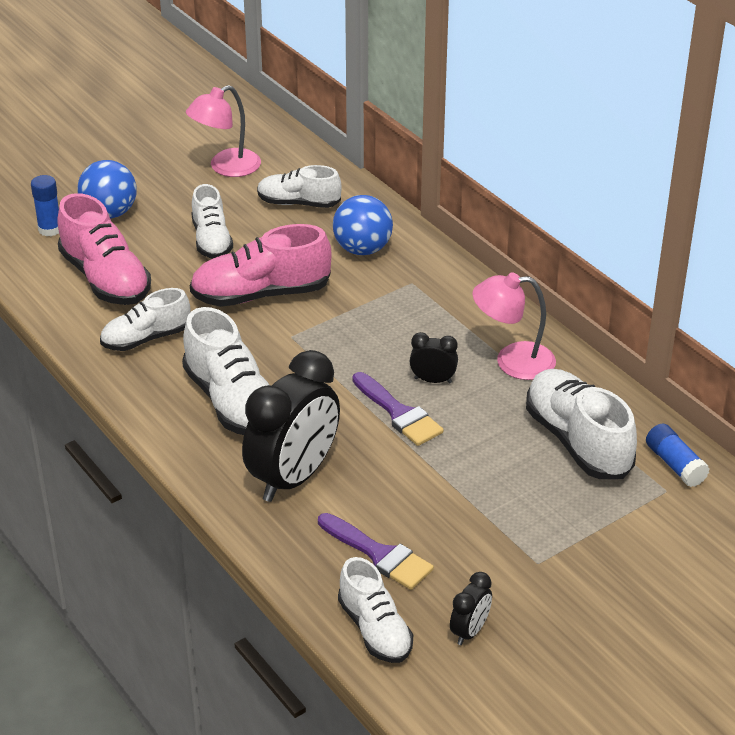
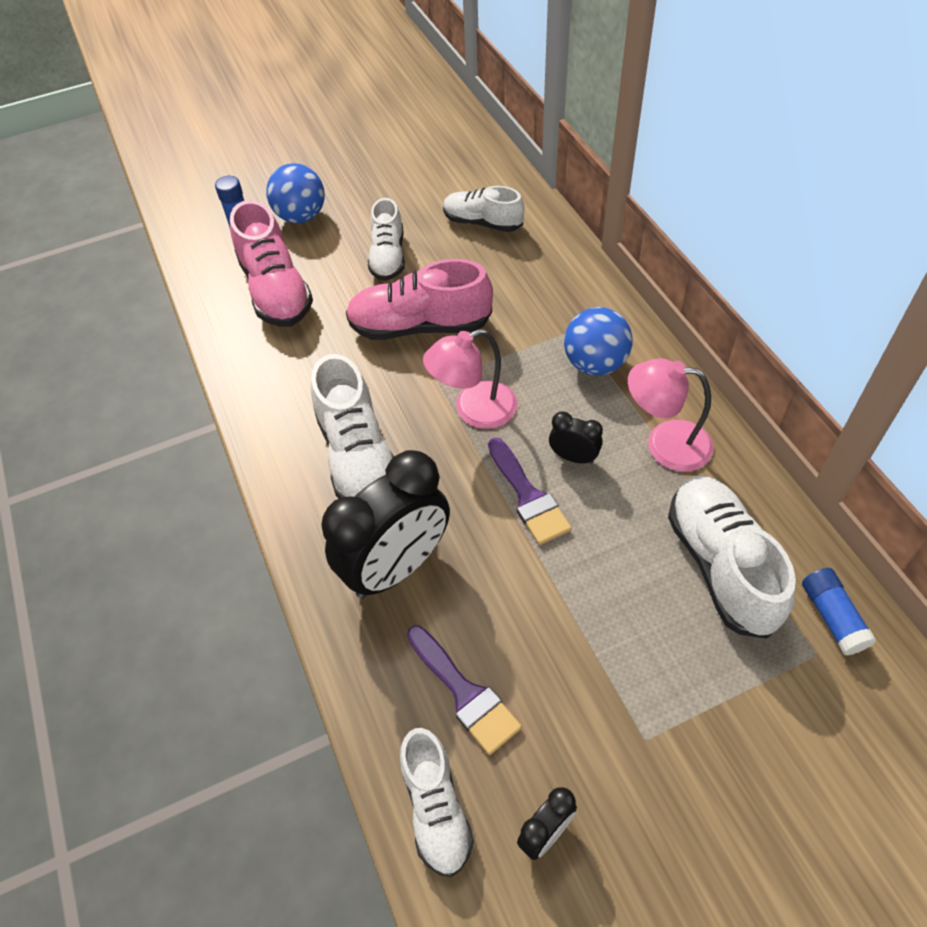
camera: 15 degrees right, 15 degrees up
(146, 339) = (294, 366): white shoe -> none
(226, 167) = (423, 176): pink lamp -> pink lamp (474, 410)
(362, 249) = (534, 283): blue ball -> blue ball (595, 364)

